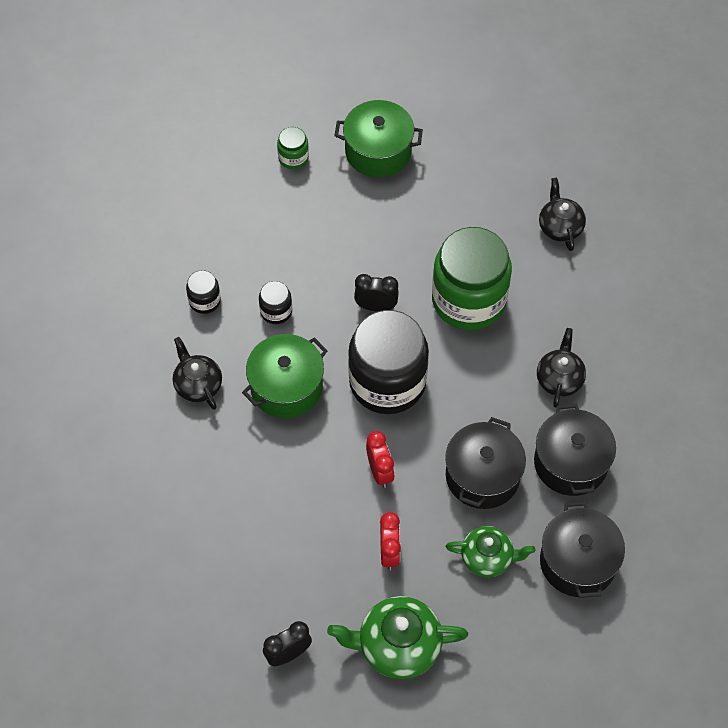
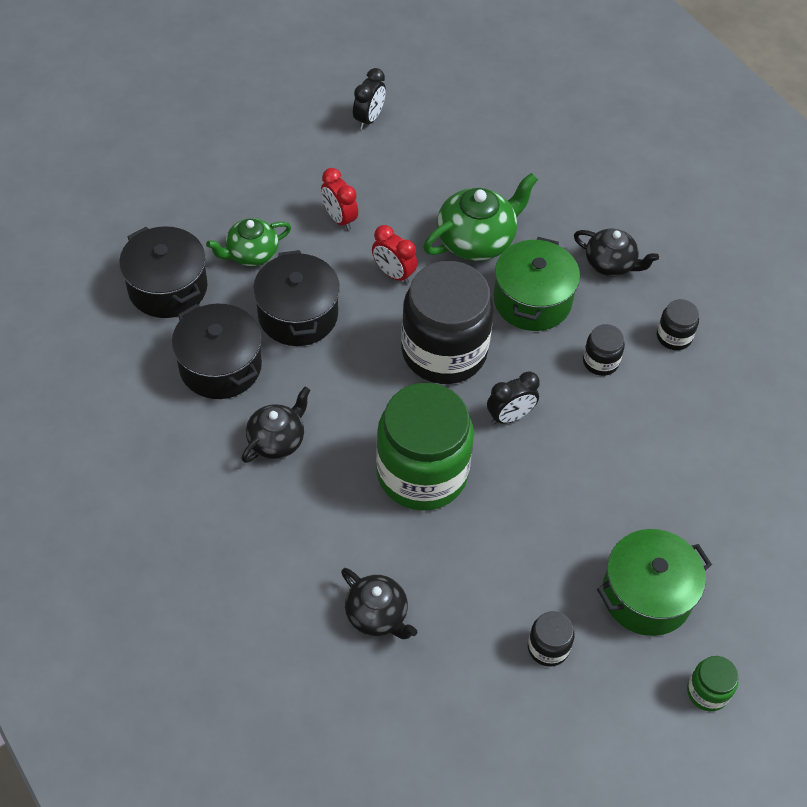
camera: 145 degrees right, 5 degrees down
(293, 158) = (728, 533): green jar -> green jar (707, 691)
(397, 646) = (286, 161): green teapot -> green teapot (477, 240)
(464, 155) = (548, 647): none -> black jar
(559, 379) = (277, 440): black teapot -> black teapot turned 120 degrees counterclockwise

